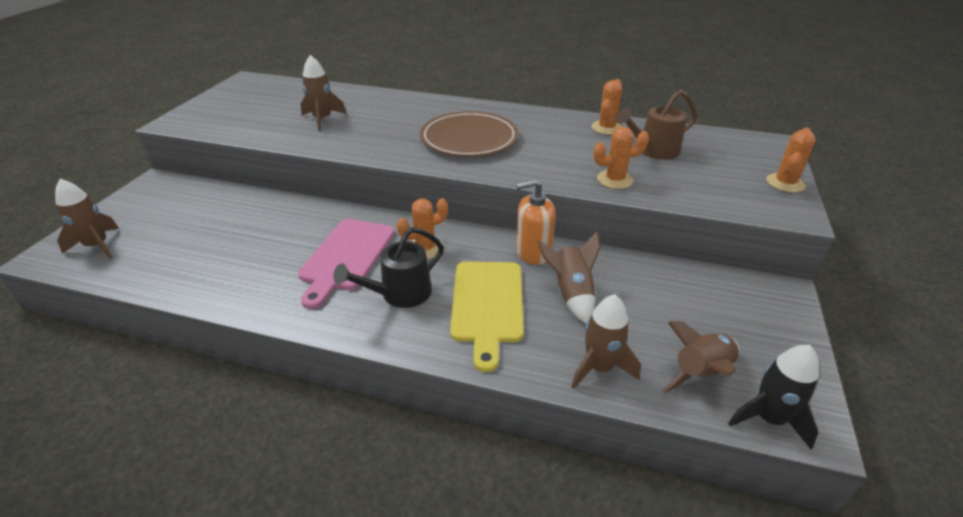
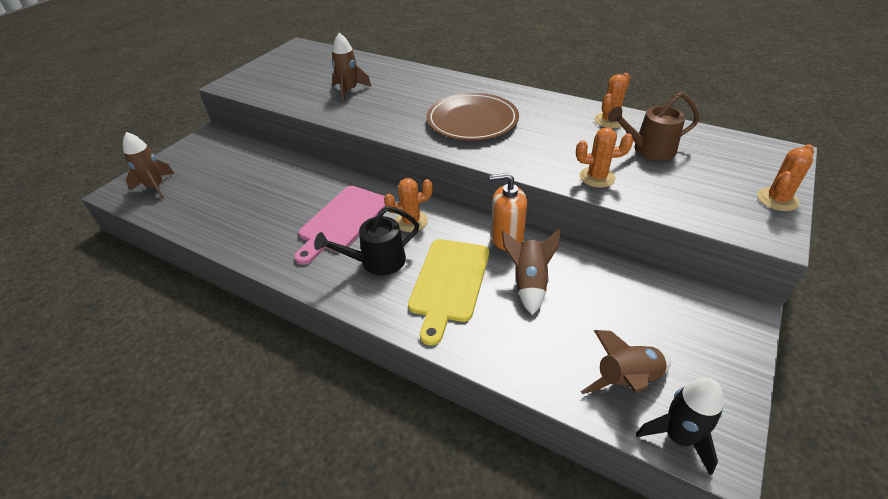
camera: 15 degrees right, 5 degrees up
(599, 368) = (531, 358): brown rocket -> none

